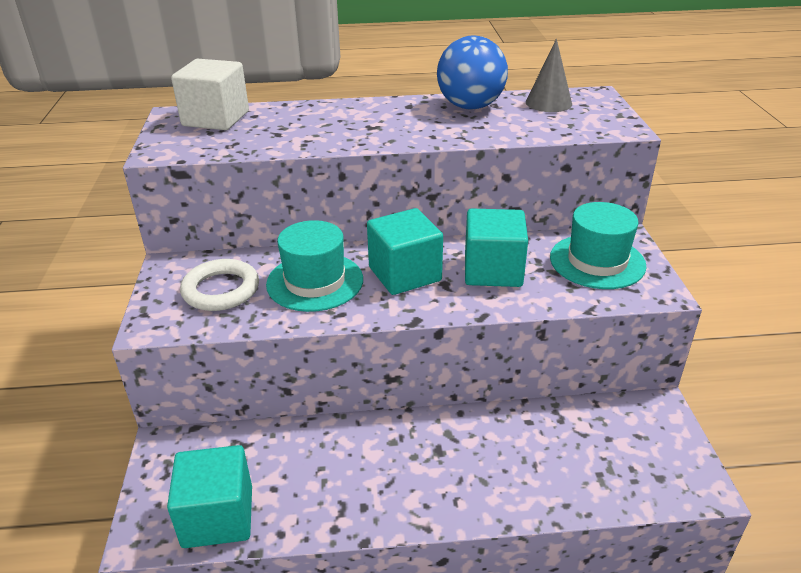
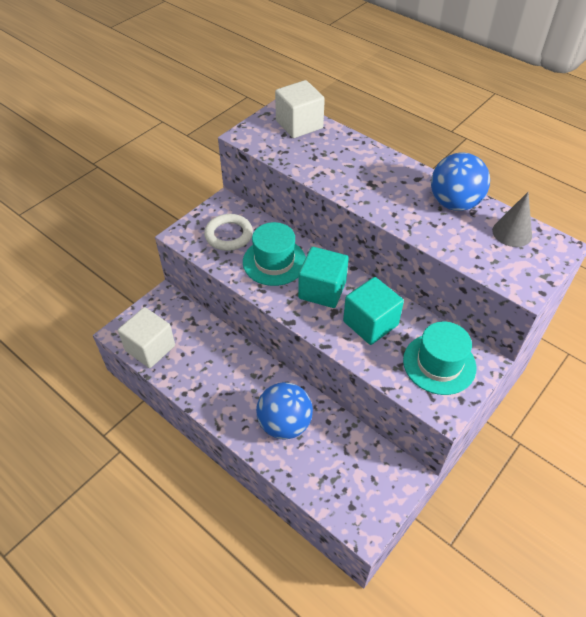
camera: 45 degrees right, 15 degrees up
(218, 516) = (150, 348): turquoise cube -> white cube
(492, 460) = (284, 424): none -> blue ball

